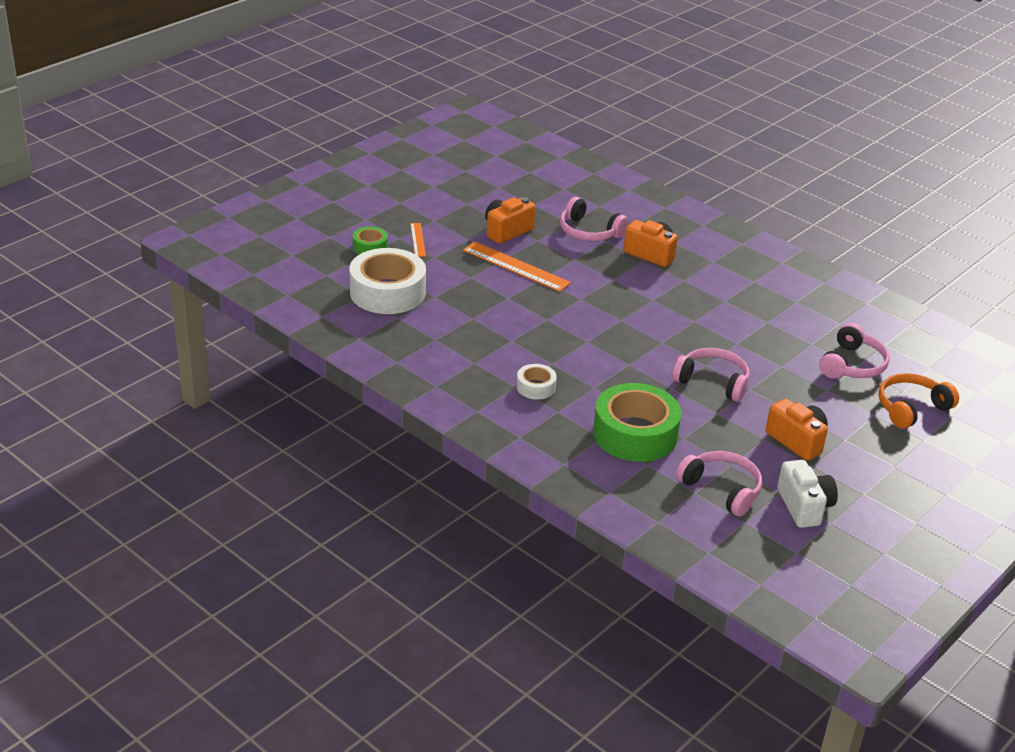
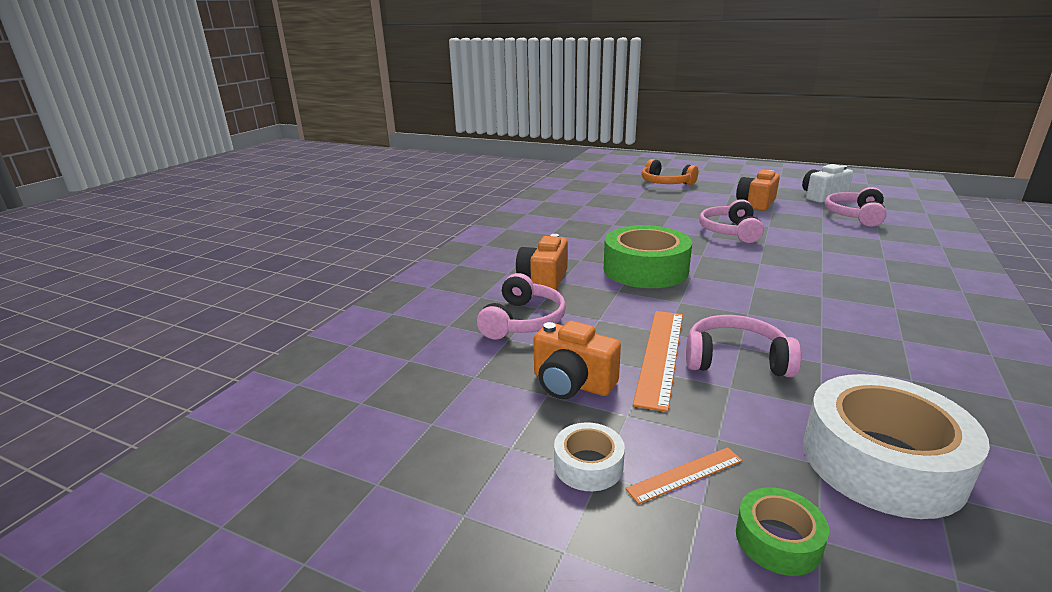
camera: 105 degrees left, 10 degrees down
(536, 387) = (875, 297): white tape -> white tape (588, 465)
(635, 434) = (853, 247): green tape -> green tape (645, 269)
(852, 365) = (636, 198): pink headphones -> pink headphones (735, 359)

